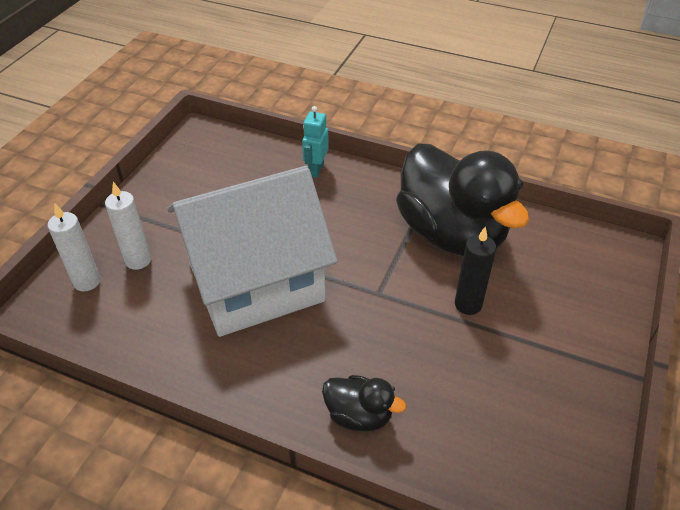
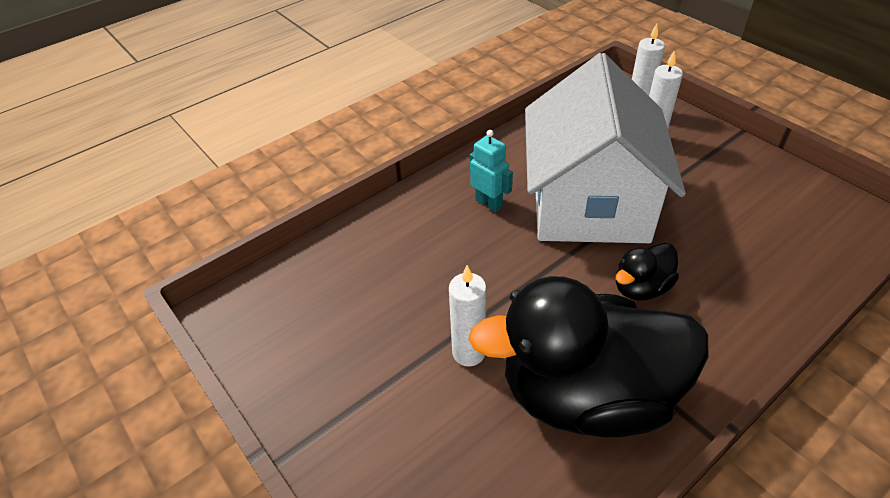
camera: 120 degrees right, 0 degrees up
(316, 170) = (765, 304): turquoise robot -> turquoise robot (489, 203)
(359, 415) = (406, 222): black duck -> black duck (641, 287)
(468, 304) = (468, 353): black candle -> white candle

